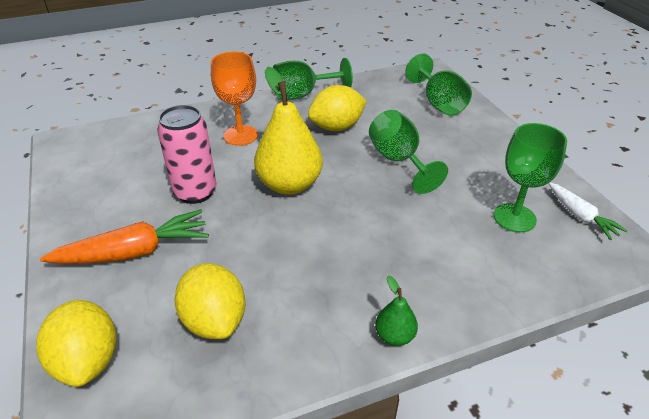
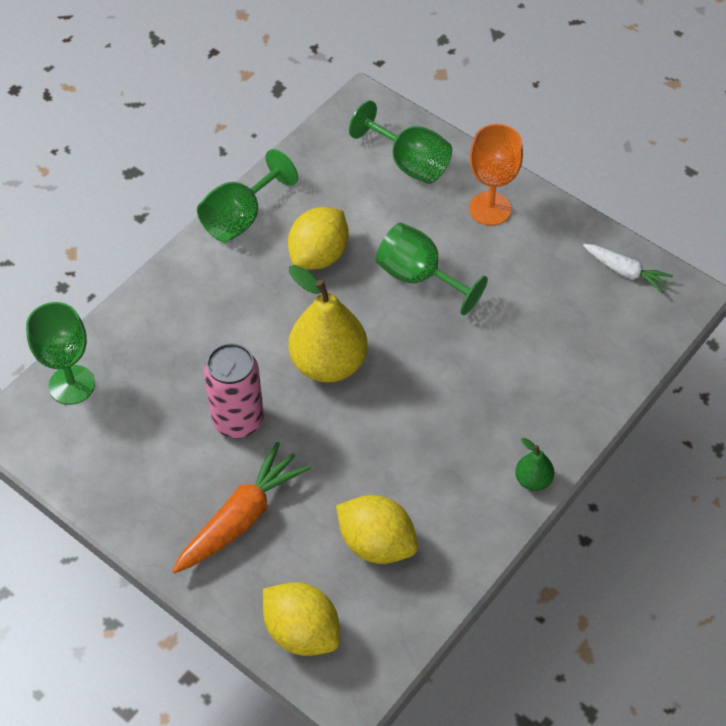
camera: 30 degrees left, 15 degrees up
(240, 135) = (219, 319): orange goblet -> orange goblet (490, 209)
(514, 218) = (568, 302): green goblet -> green goblet (72, 385)

